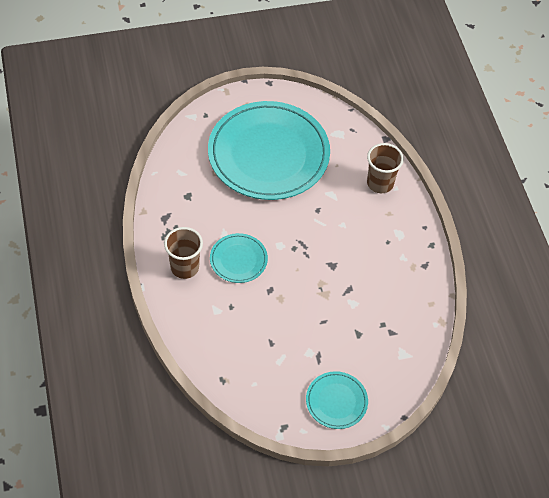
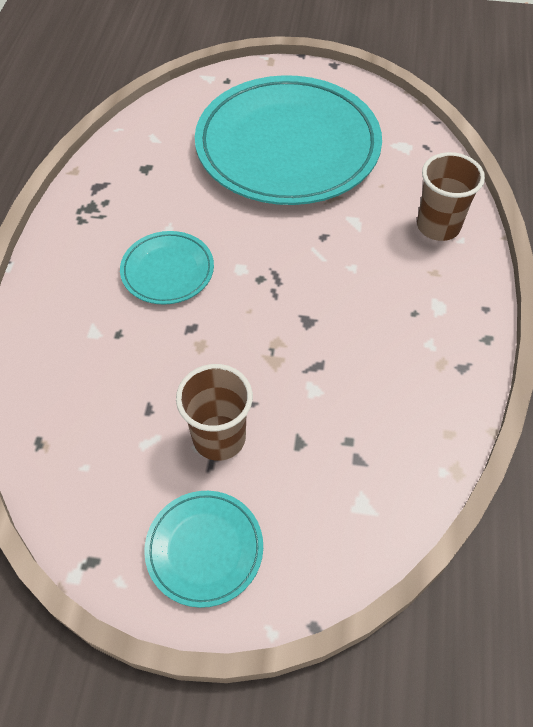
camera: 25 degrees right, 0 degrees up
(184, 267) = (84, 258): brown cup -> brown cup (219, 438)

